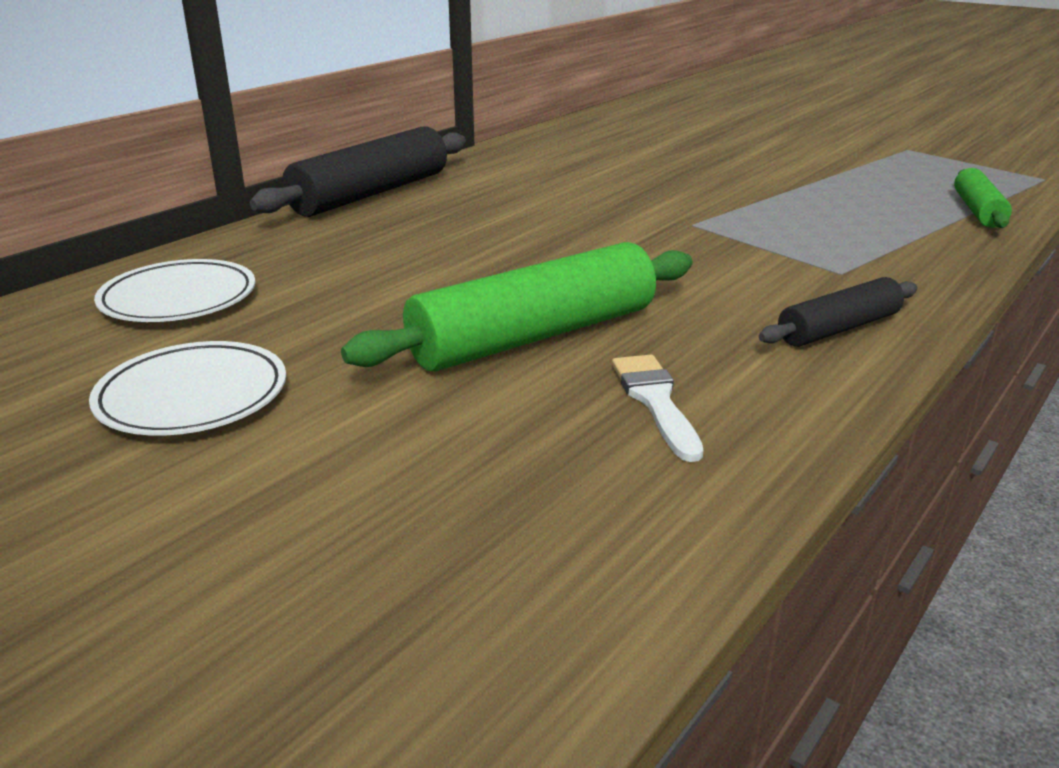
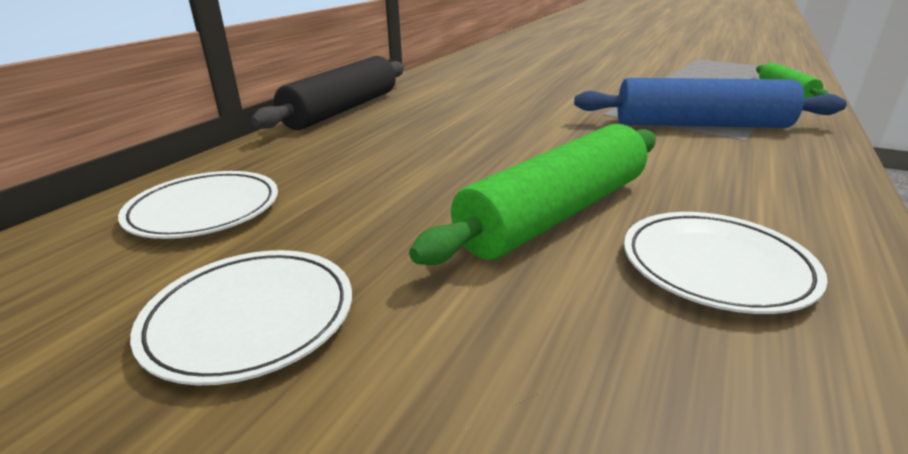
camera: 10 degrees left, 0 degrees up
(655, 401) = (715, 266): white brush -> white plate
(803, 250) = (700, 125): none -> blue rolling pin
(838, 328) = (792, 182): black rolling pin -> none

